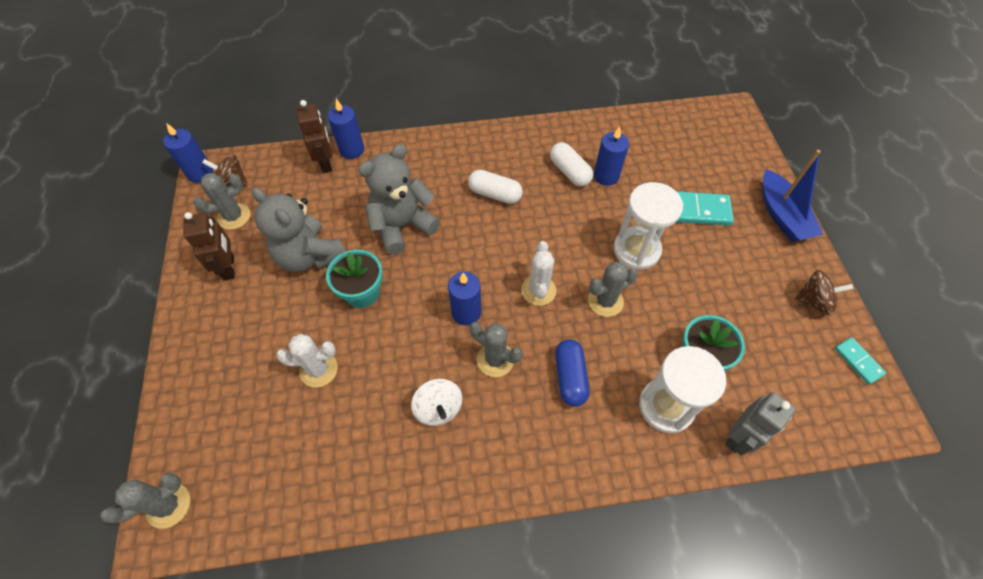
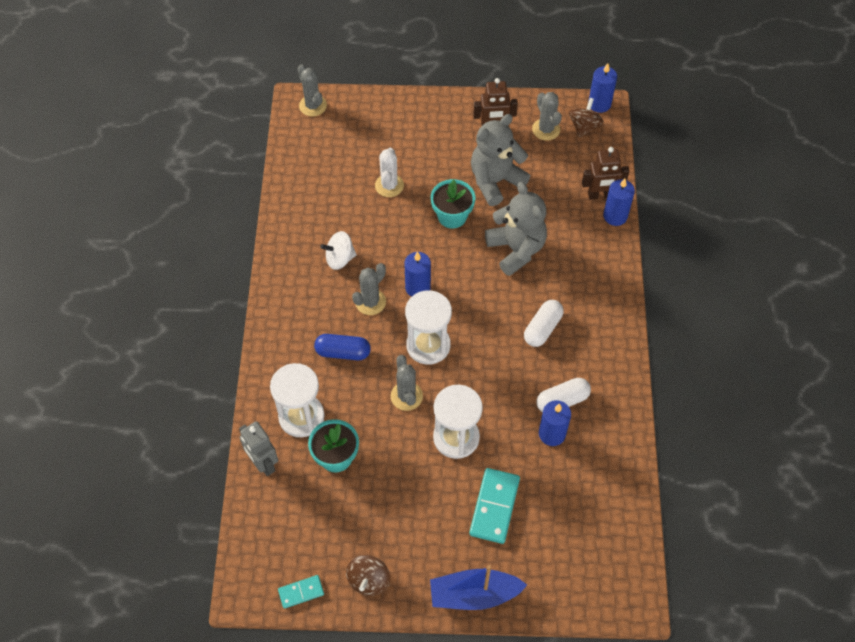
camera: 100 degrees right, 0 degrees up
(538, 290) = (428, 345): white cactus -> white hourglass

